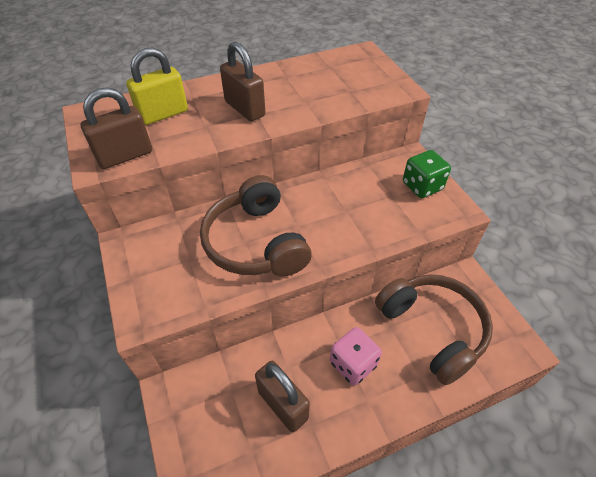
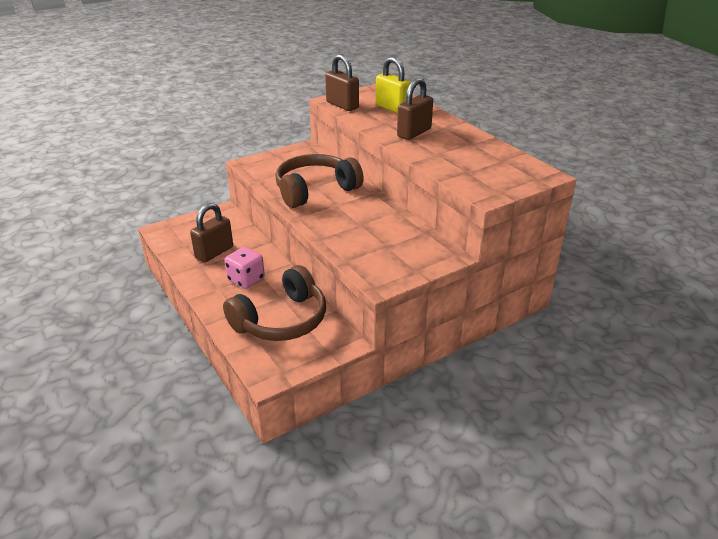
camera: 80 degrees right, 15 degrees down
(422, 186) = (406, 262): green dice -> none

